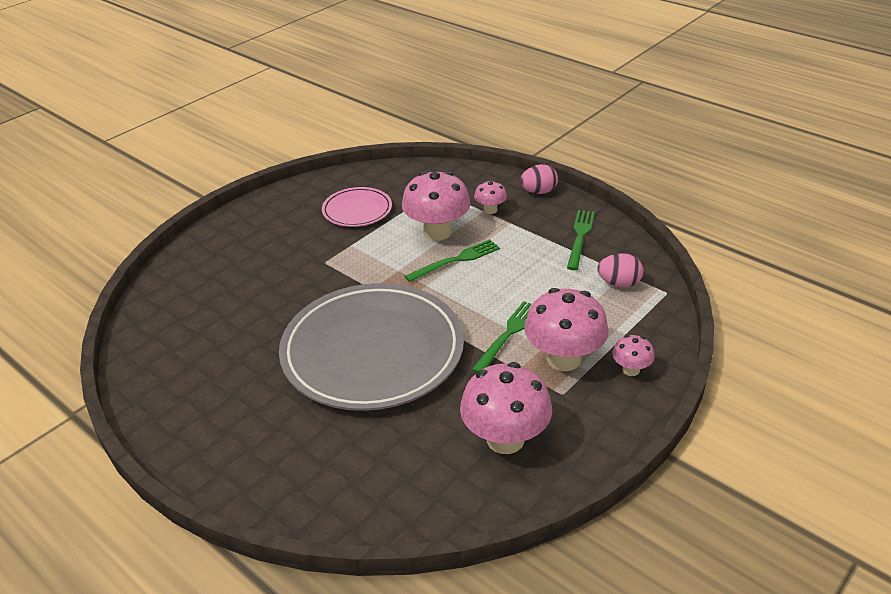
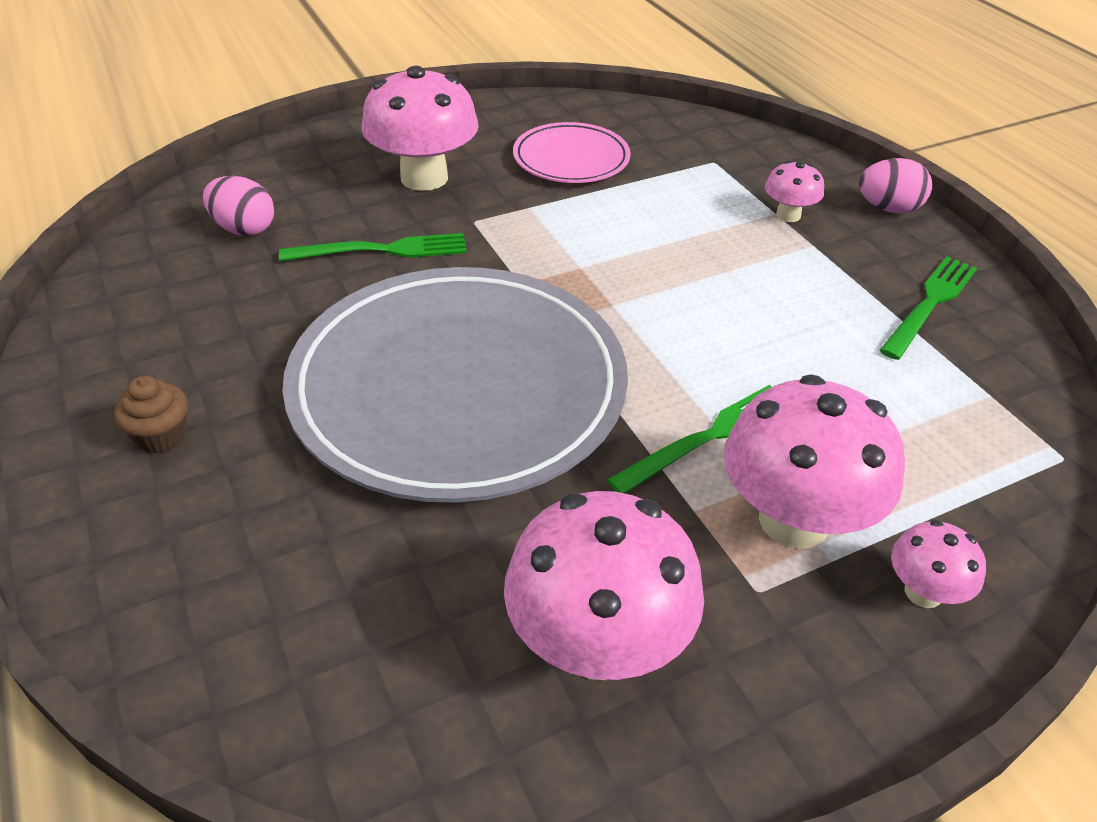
camera: 20 degrees right, 5 degrees up
(233, 425) = (161, 436): none -> brown cupcake
(437, 232) = (679, 225): pink mushroom -> pink mushroom (424, 178)
(456, 260) = (686, 279): green fork -> green fork (382, 250)
(619, 283) = (970, 410): pink egg -> pink egg (244, 229)

